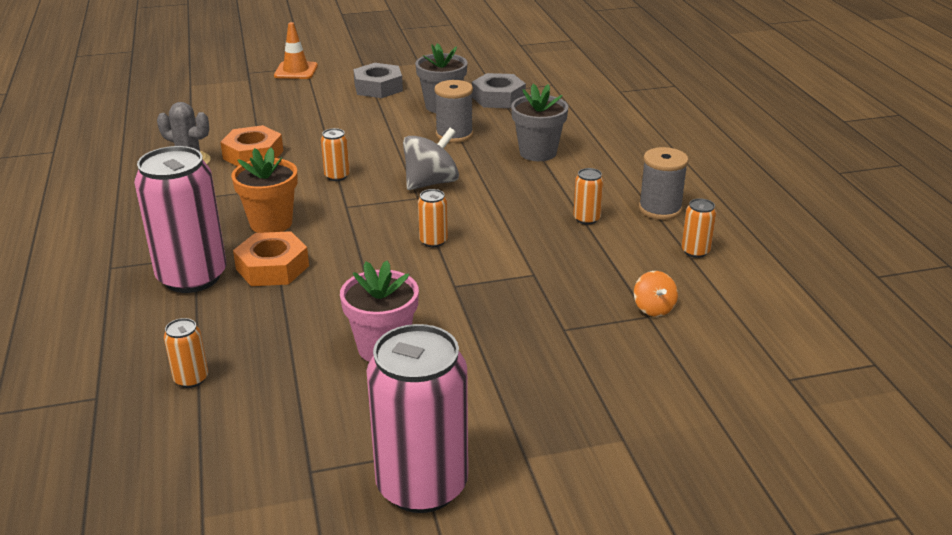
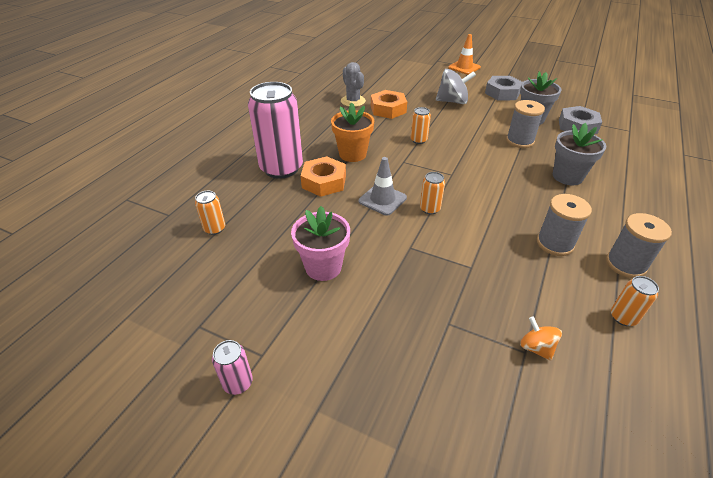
camera: 40 degrees right, 10 degrees up
(369, 255) = (382, 199): none -> grey traffic cone
(422, 485) = (238, 383): pink can -> pink can, size x0.43
(431, 183) = (470, 168): grey spinning top -> grey spinning top (452, 101)
(586, 219) = (555, 243): orange can -> grey spool
(653, 308) = (536, 348): orange spinning top -> orange spinning top turned 120 degrees clockwise

